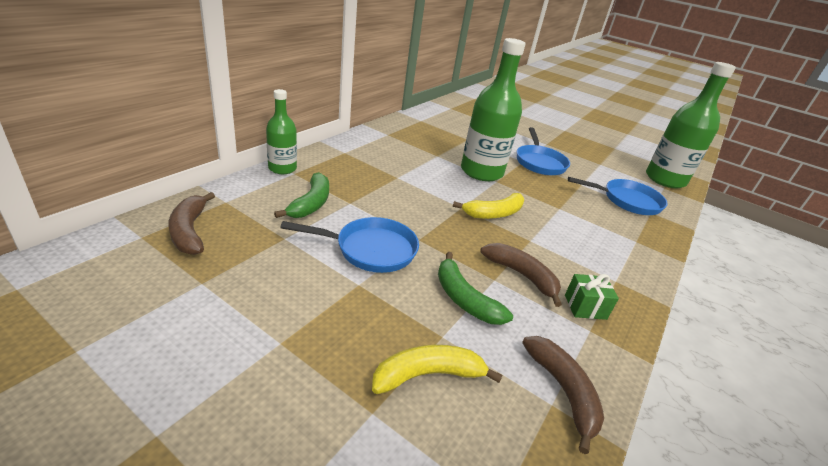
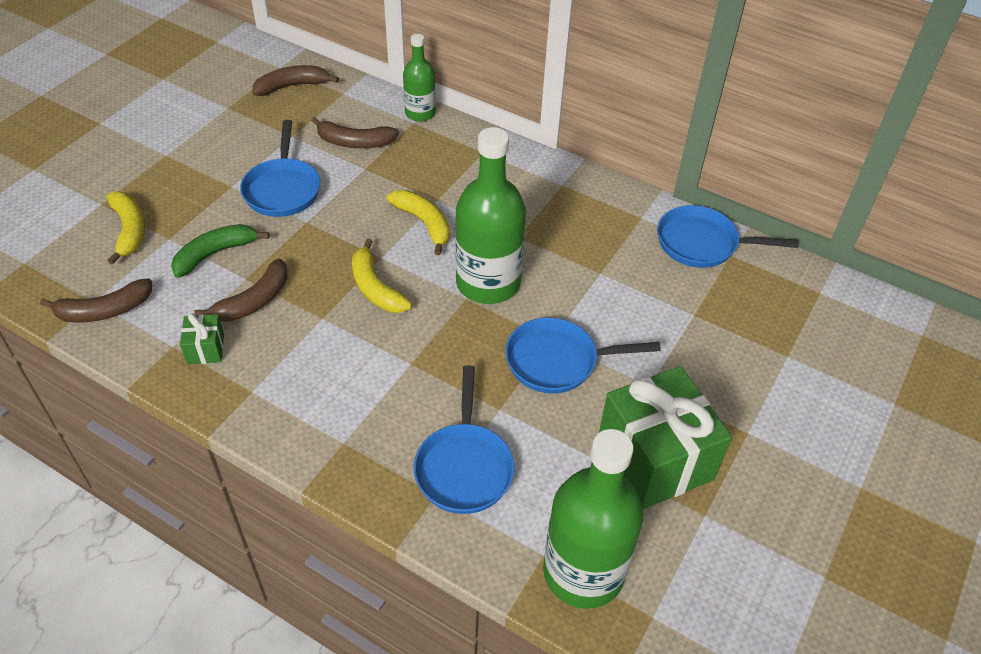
camera: 90 degrees right, 15 degrees up
(311, 203) = (354, 142): green banana -> brown banana
(424, 185) = (424, 224): none -> yellow banana
(442, 112) = (702, 243): none -> blue pan
(590, 151) = (655, 458): none -> green gift

